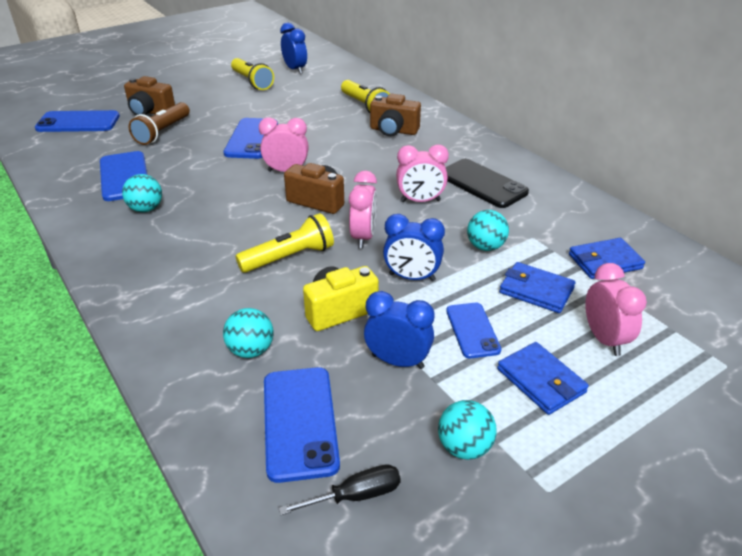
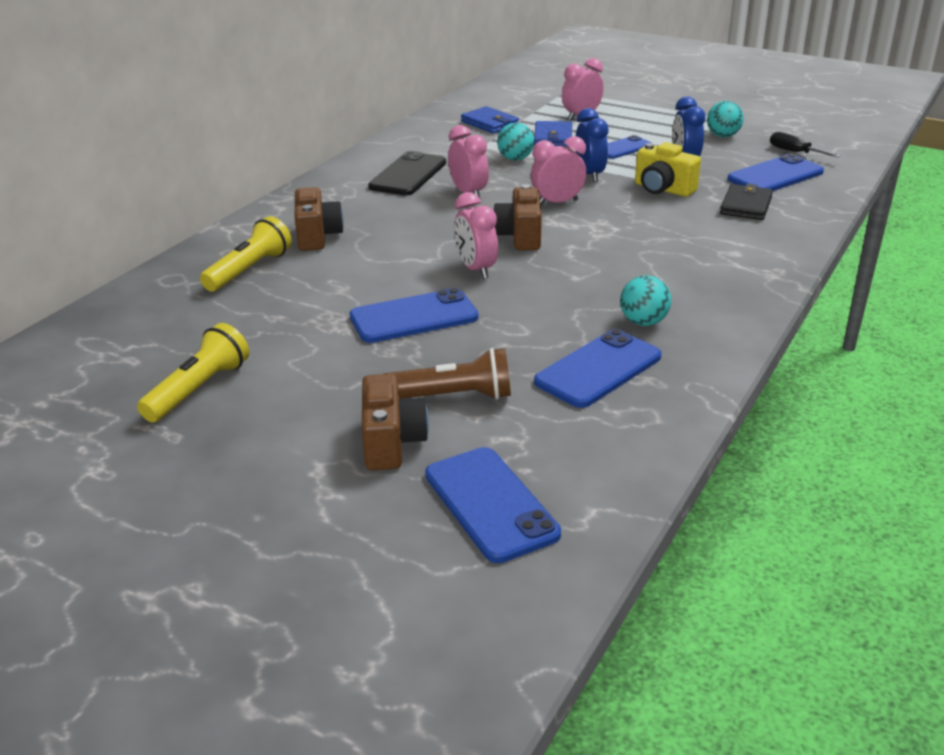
camera: 115 degrees left, 5 degrees down
(251, 350) = (746, 206): turquoise ball -> black wallet
(289, 257) = (625, 223): yellow flashlight -> none
(295, 70) = (119, 365): blue clock -> none
(541, 381) = (643, 126): blue wallet -> none

